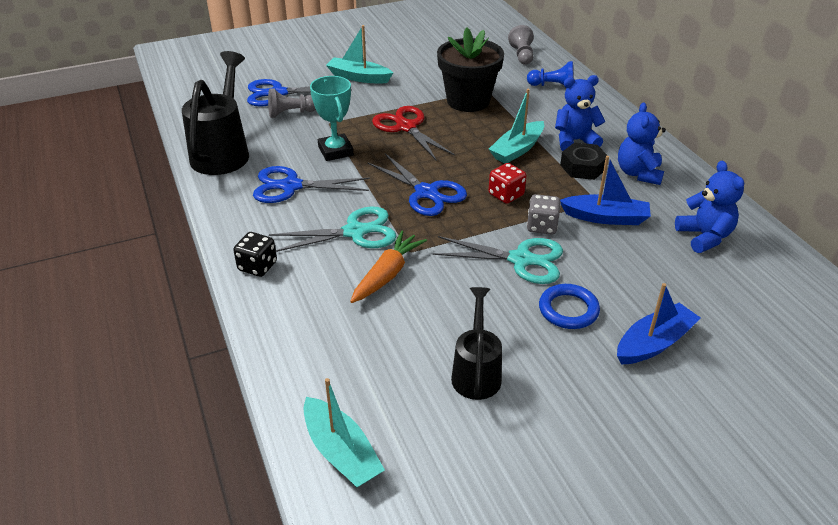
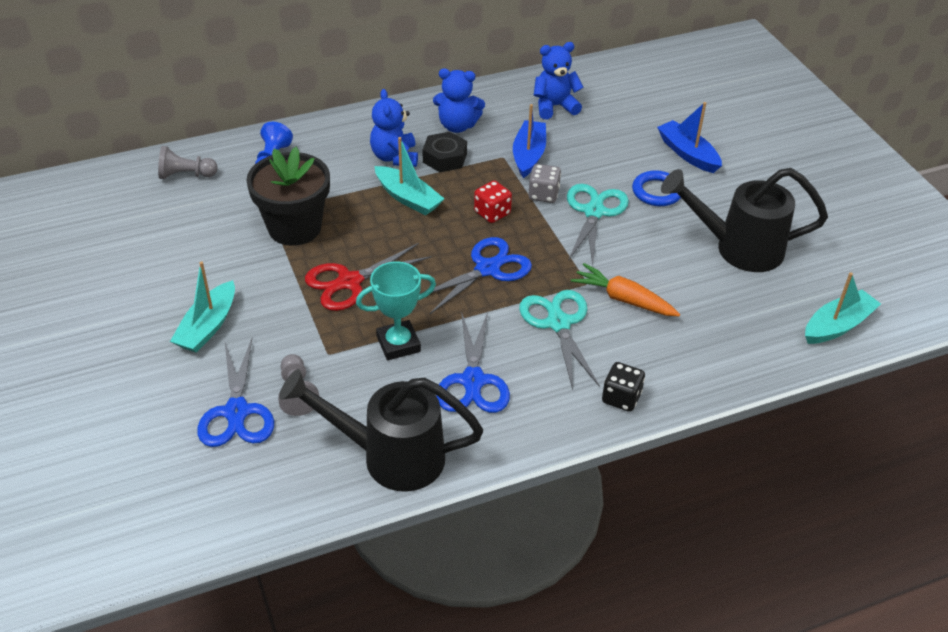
camera: 90 degrees left, 5 degrees up
(476, 372) = (737, 248): black watering can -> black watering can, size x1.62

